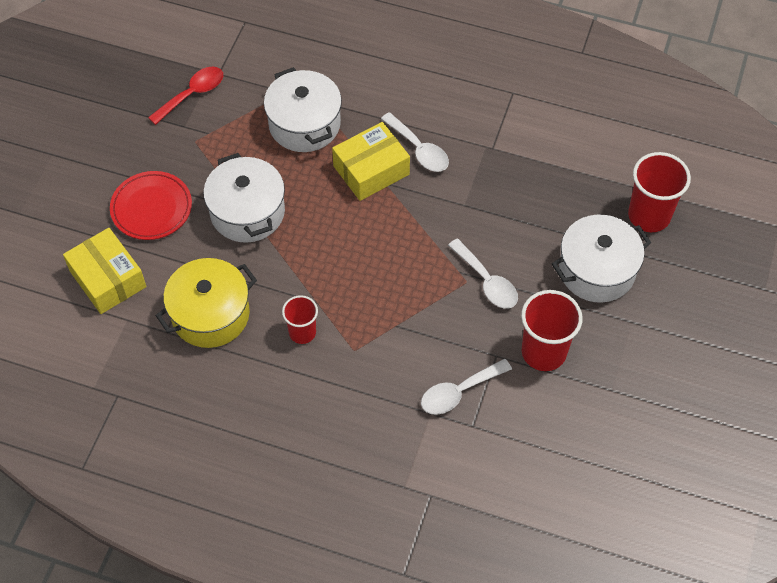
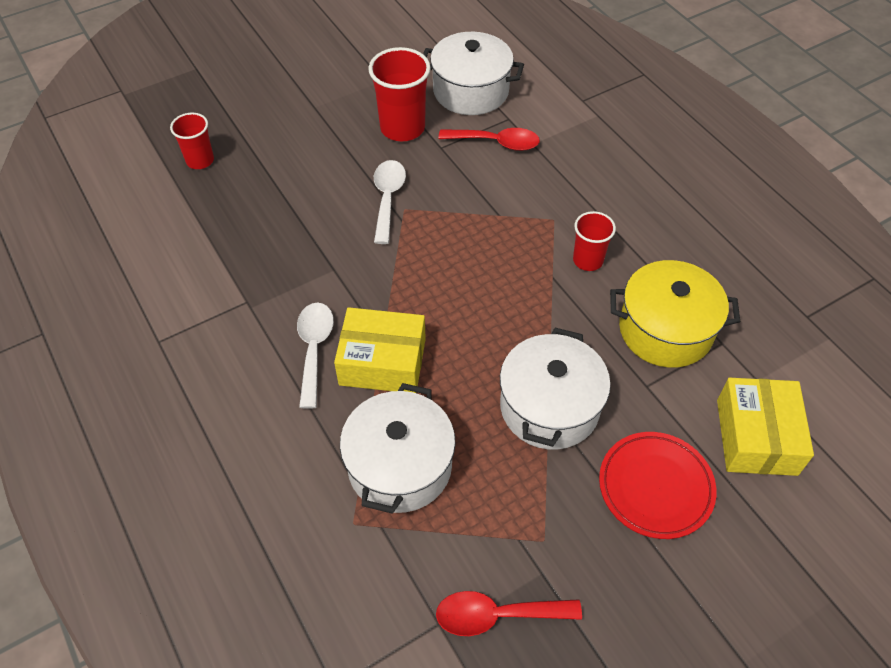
camera: 140 degrees left, 5 degrees down
(459, 392) = (496, 143): white spoon -> red spoon
(597, 270) = (293, 151): white pot -> white pot (470, 91)
(649, 216) = (200, 160): red cup -> red cup, size x0.60

